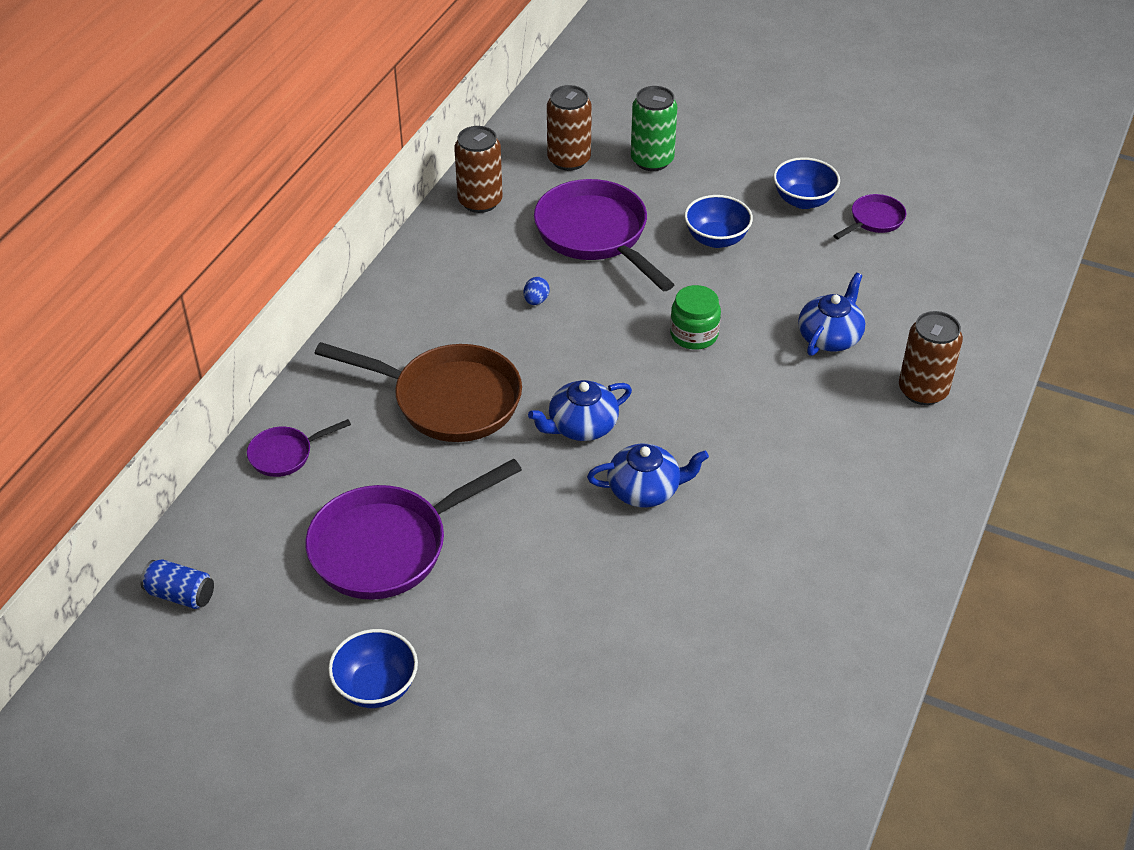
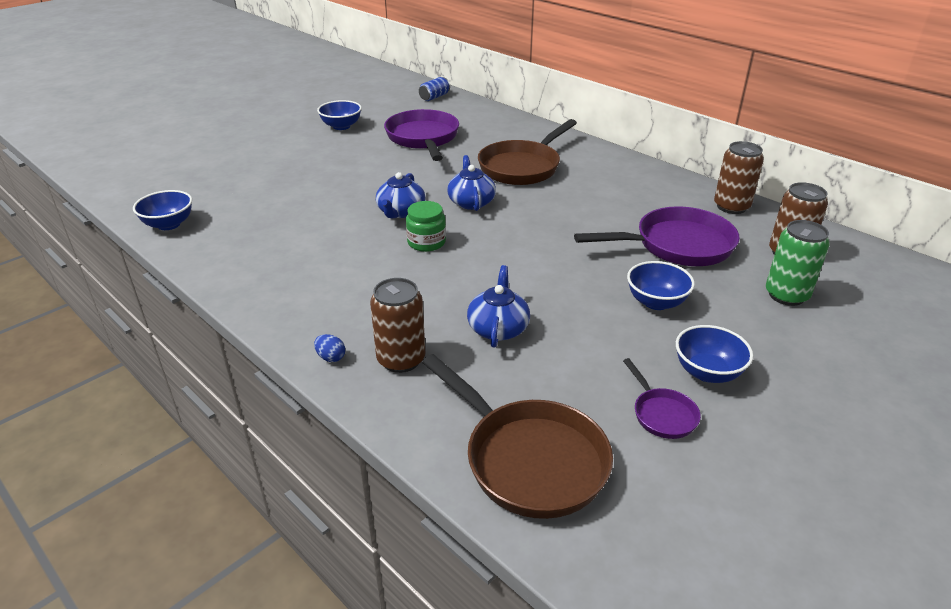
camera: 110 degrees right, 10 degrees down
(285, 454) = (508, 123): purple pan -> none
(536, 300) = (605, 208): blue egg -> blue egg (331, 357)
(694, 334) = (536, 262): green jar -> green jar (426, 242)
(825, 747) = (169, 224): none -> blue bowl
(830, 336) = (498, 328): blue teapot -> blue teapot turned 135 degrees counterclockwise
(977, 282) = (529, 459): none -> brown pan

